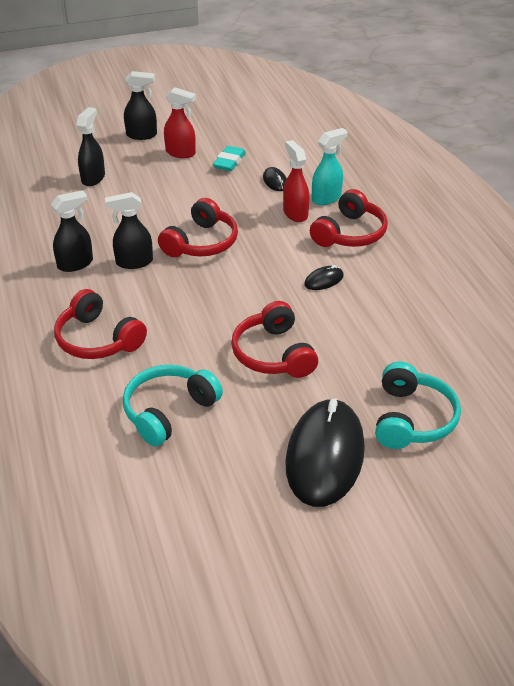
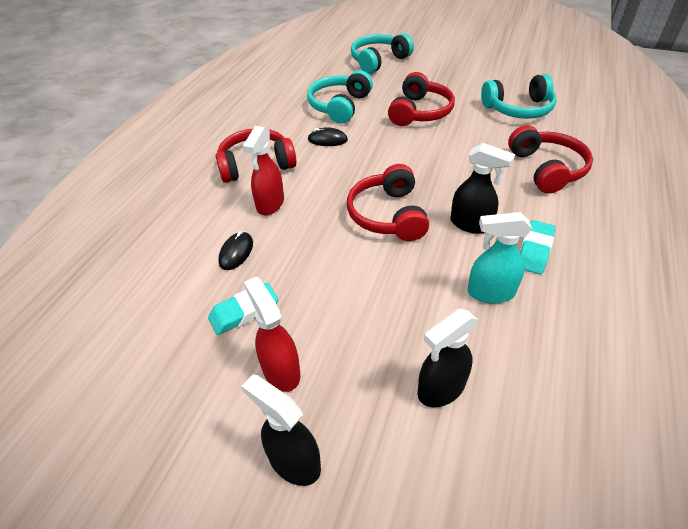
camera: 140 degrees left, 5 degrees up
(75, 264) = (534, 250): black spray bottle -> turquoise eraser
(201, 243) = (388, 215): red headphones -> red headphones turned 75 degrees counterclockwise
(325, 456) = (443, 64): black mouse -> none
(326, 198) = (221, 206): turquoise spray bottle -> turquoise spray bottle (490, 292)
(363, 323) = (340, 106): none -> turquoise headphones

